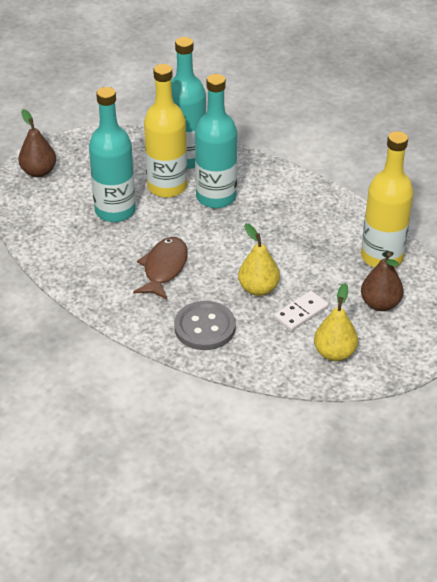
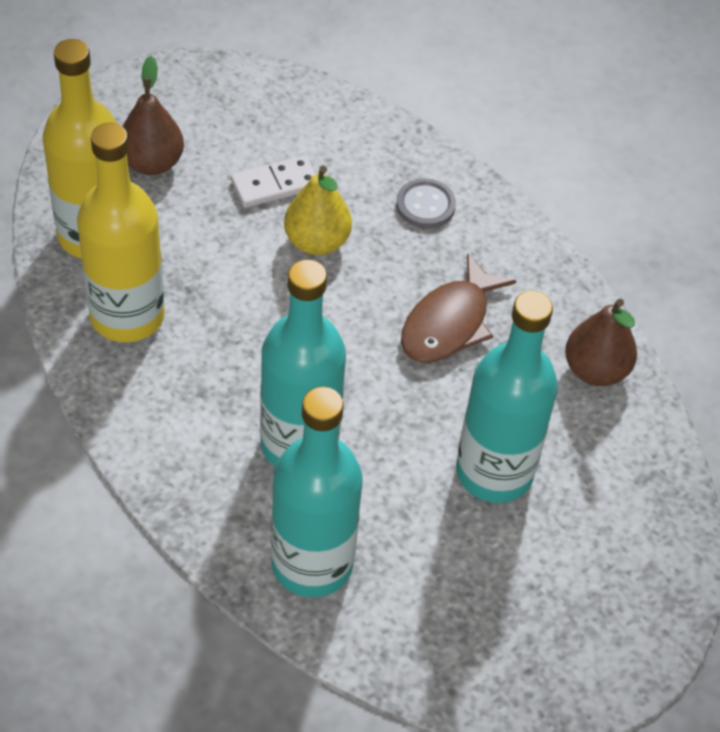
camera: 165 degrees left, 10 degrees up
(39, 172) = (619, 626): brown pear -> brown pear (595, 370)
(167, 187) = (379, 500): yellow bottle -> yellow bottle (127, 316)
(204, 327) = (425, 205): grey button -> grey button, size x0.63
(334, 353) = (263, 115): yellow pear -> none

